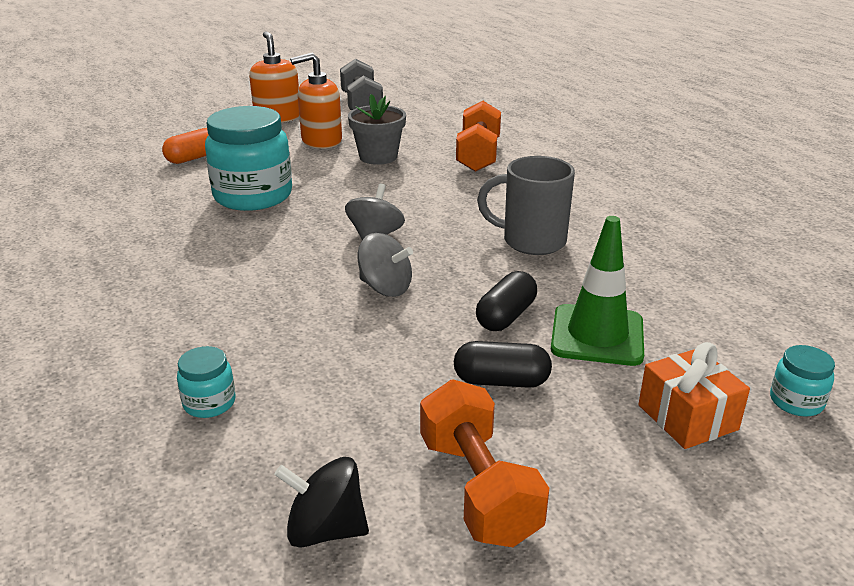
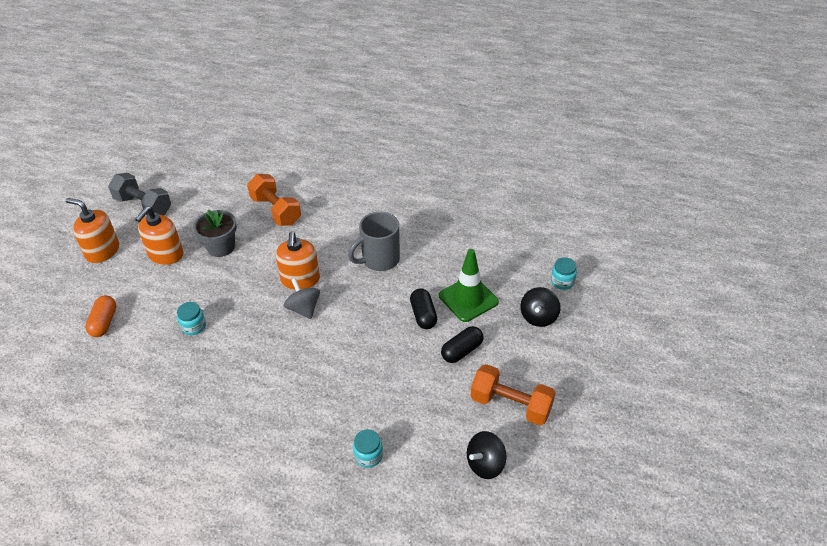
camera: 45 degrees left, 15 degrees up
(253, 196) = (194, 326): turquoise jar -> turquoise jar, size x0.44
(385, 288) = (353, 337): grey spinning top -> none
(412, 214) = (300, 280): none -> orange soap dispenser
(687, 417) = (538, 317): orange gift -> black spinning top

